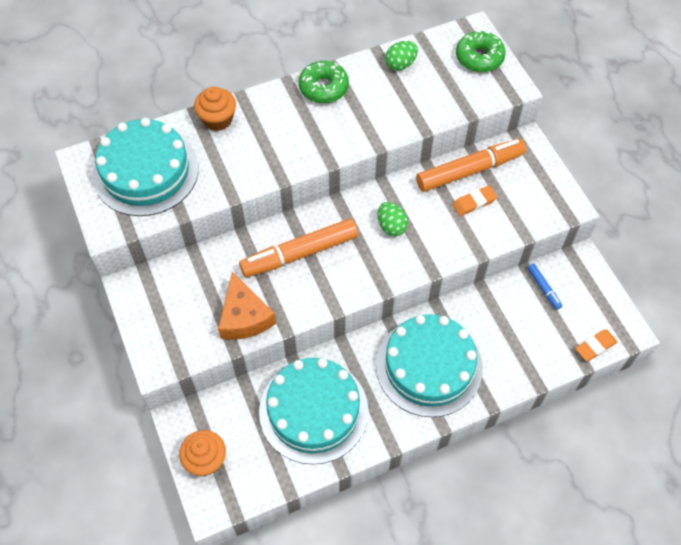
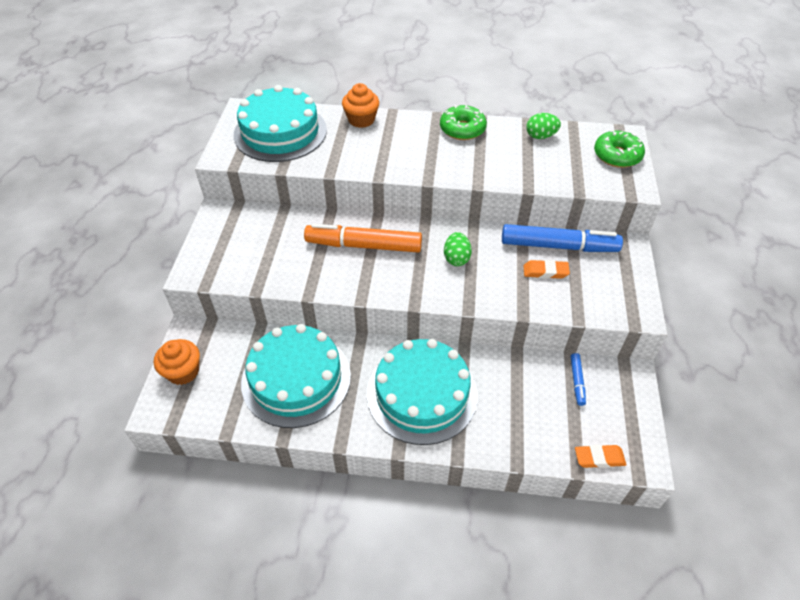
camera: 30 degrees right, 10 degrees down
(244, 317) = (283, 270): orange cheese -> none
(469, 170) = (558, 246): orange marker -> blue marker

